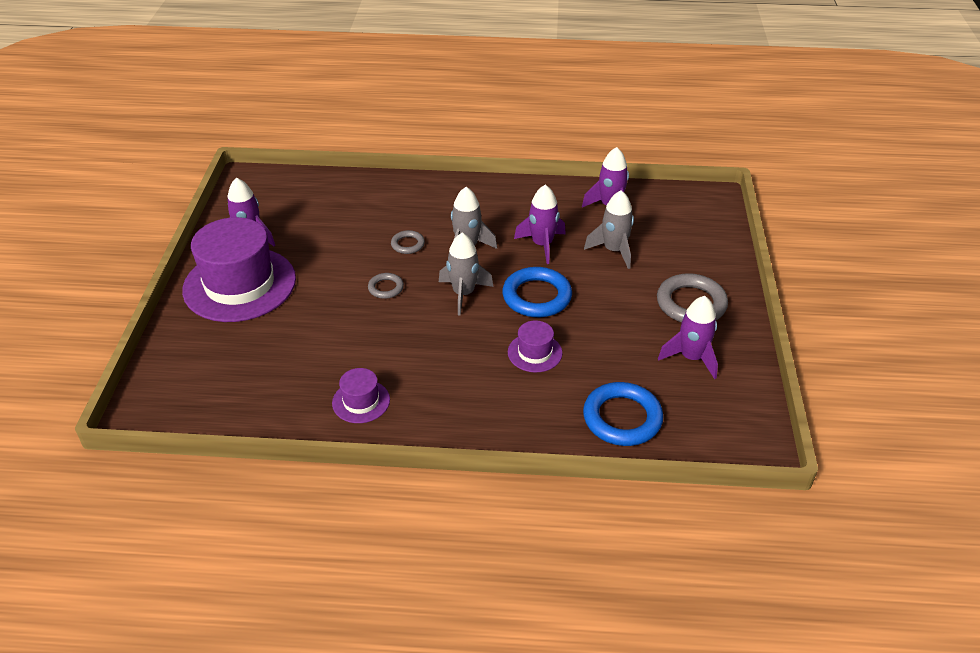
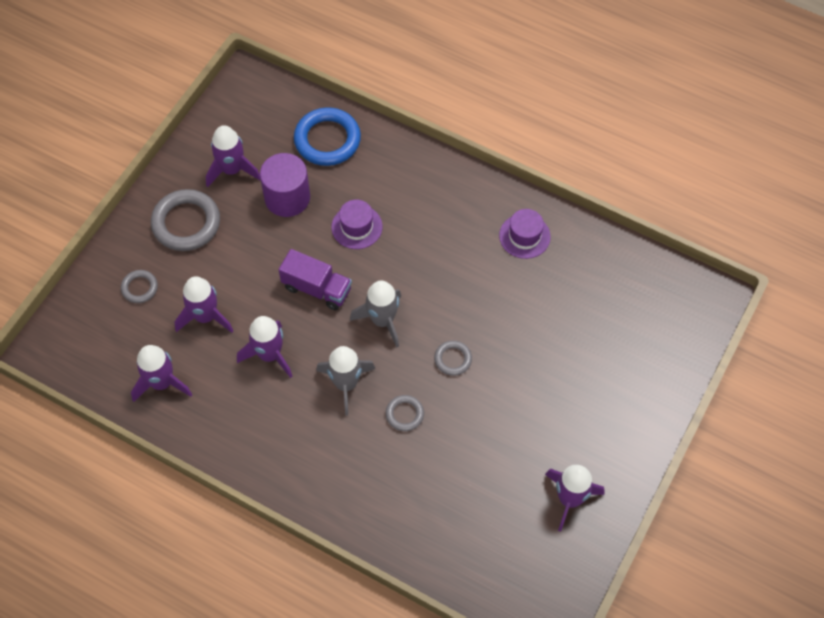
camera: 155 degrees left, 20 degrees up
(239, 284) = (596, 425): purple hat -> none
(537, 296) = (317, 288): blue ring -> purple truck
(614, 250) = (205, 316): grey rocket -> purple rocket
(619, 353) = (287, 198): none -> purple cylinder
(683, 251) = (139, 288): none -> grey ring

